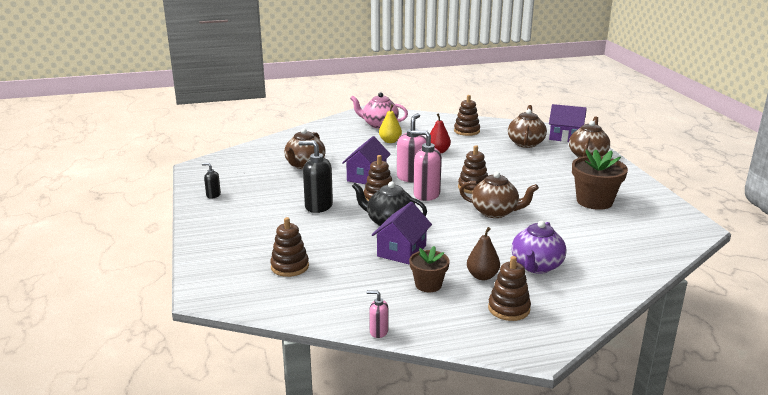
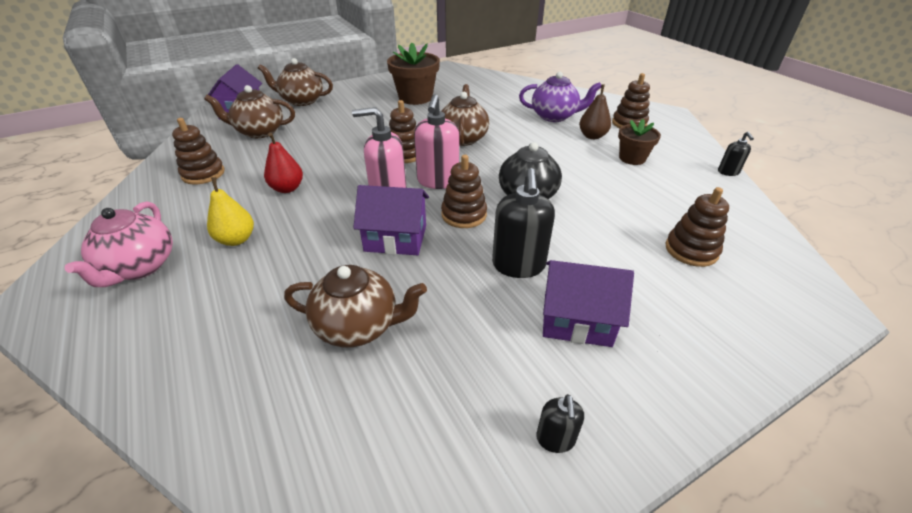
camera: 105 degrees left, 15 degrees up
(378, 331) = (728, 172): pink soap dispenser -> black soap dispenser
(401, 251) = (585, 179): purple house -> purple house (577, 320)

